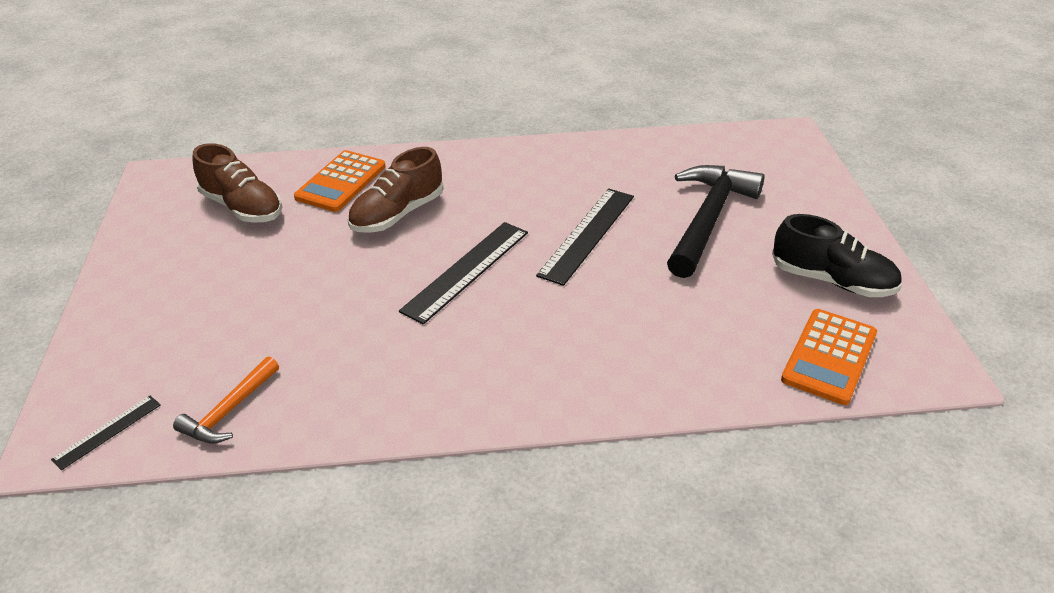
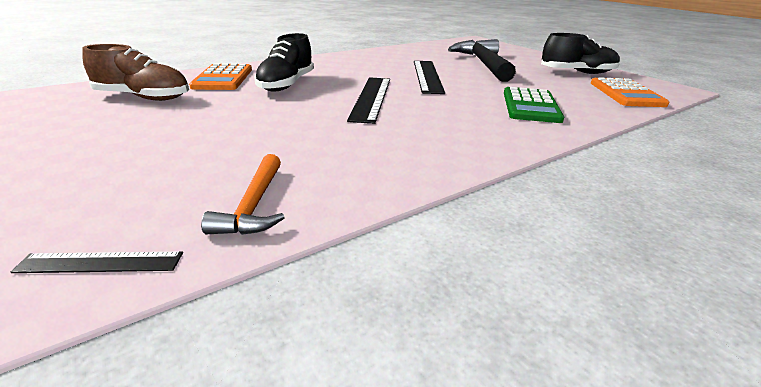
camera: 30 degrees left, 10 degrees down
(107, 432) = (100, 263): black ruler -> black ruler turned 75 degrees clockwise
(397, 214) = (286, 84): brown shoe -> black shoe
(644, 344) = (530, 106): none -> green calculator

